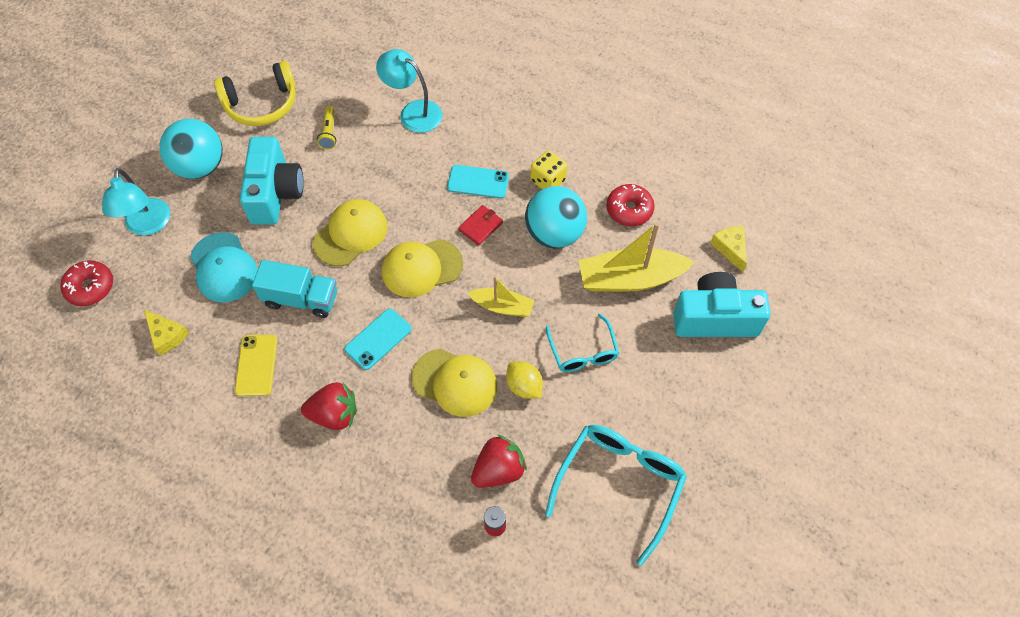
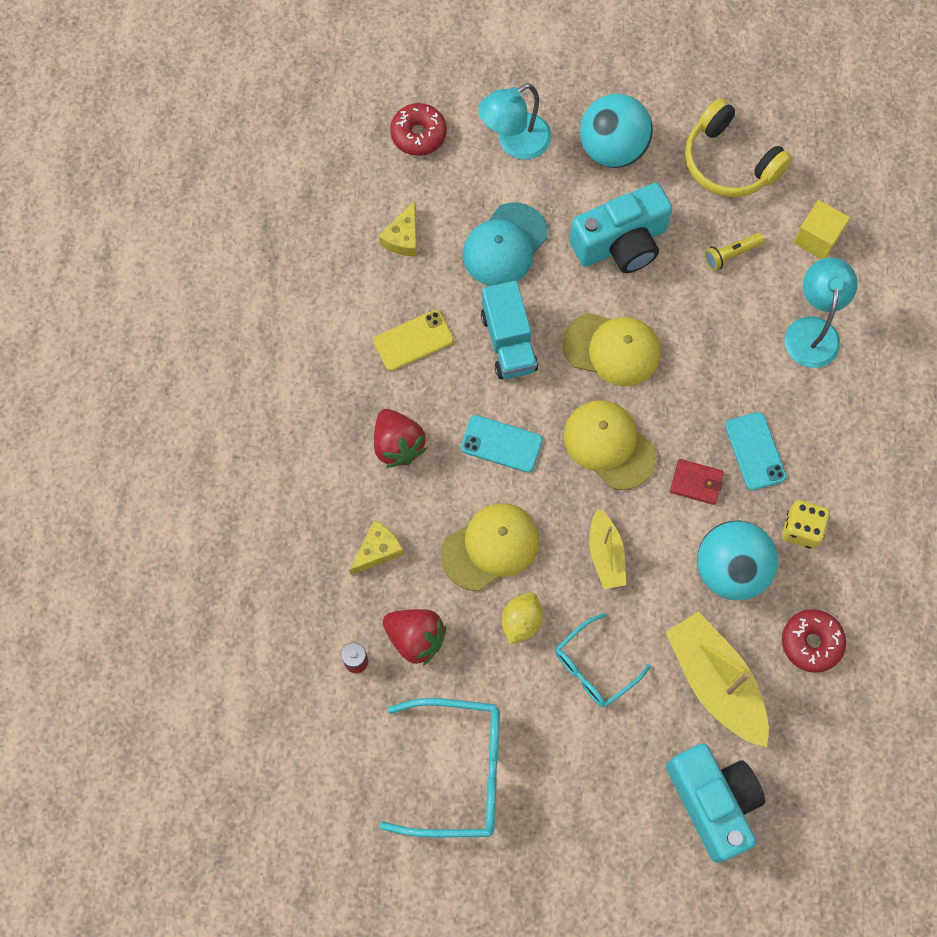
camera: 65 degrees right, 10 degrees up
(350, 81) = (817, 238): none -> yellow cube
(455, 382) = (490, 547): yellow cap -> yellow cap turned 120 degrees counterclockwise
(730, 248) = (820, 786): yellow cheese -> yellow cheese (377, 550)

